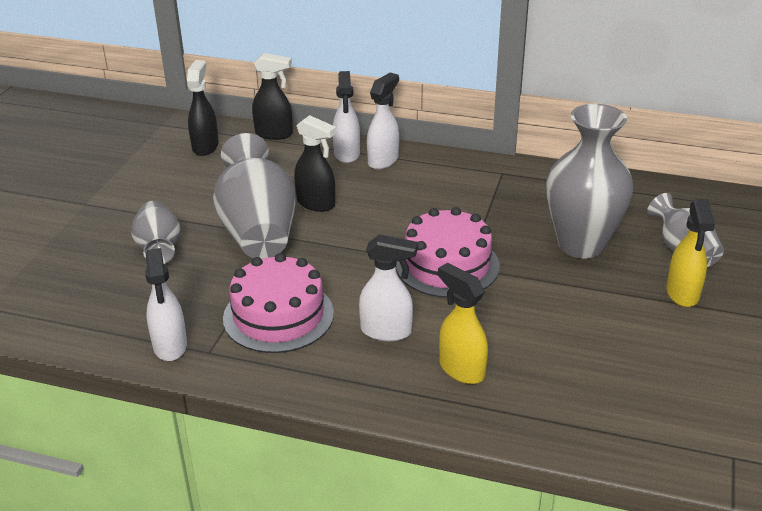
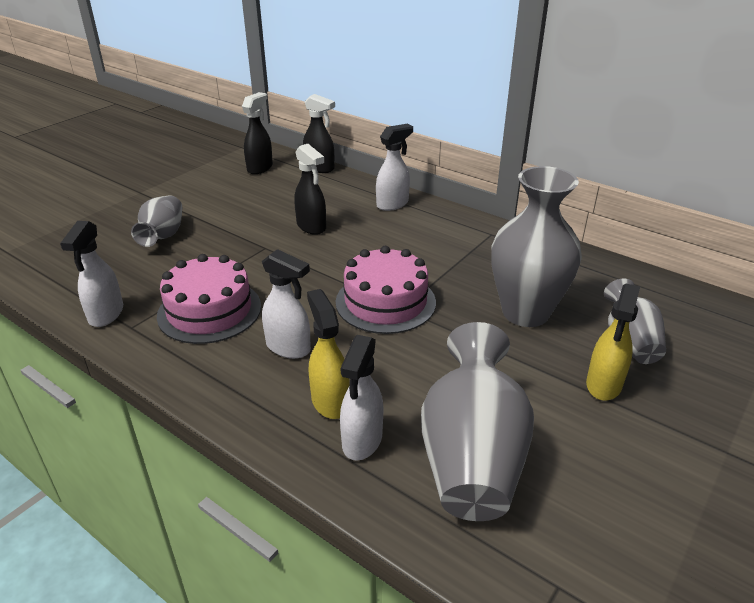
camera: 20 degrees right, 0 degrees up
(258, 231) = (248, 238): grey vase -> grey vase (471, 457)
(347, 154) = (366, 194): white spray bottle -> white spray bottle (362, 441)

